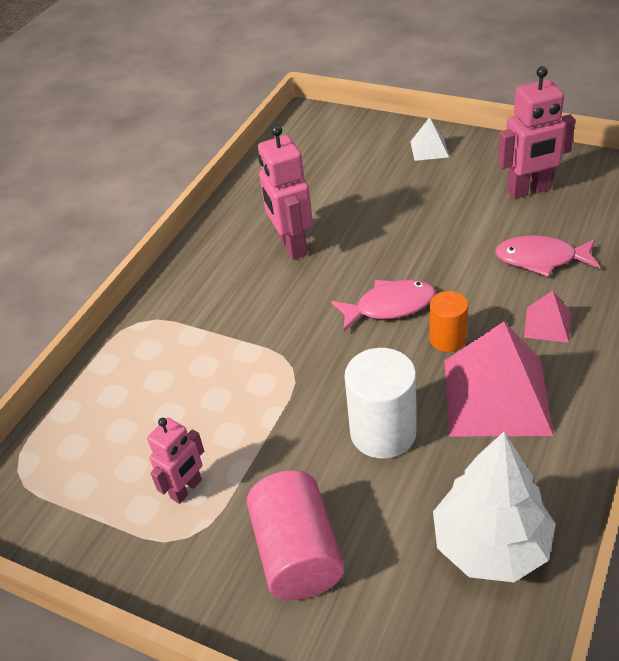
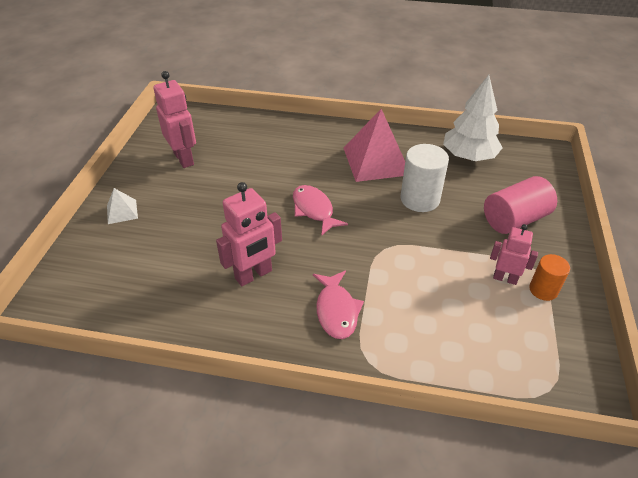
camera: 110 degrees left, 0 degrees up
(447, 339) = (337, 182): orange cylinder -> orange cylinder (543, 290)
(541, 259) = (257, 151): pink fish -> pink fish (336, 310)
(547, 324) = (315, 146): pink pyramid -> none

